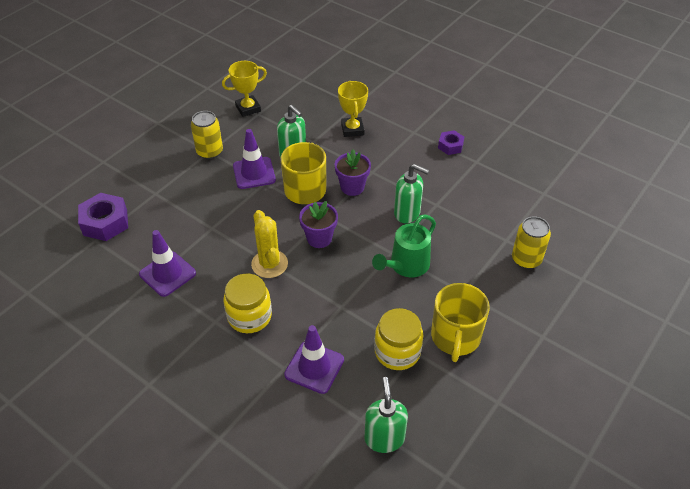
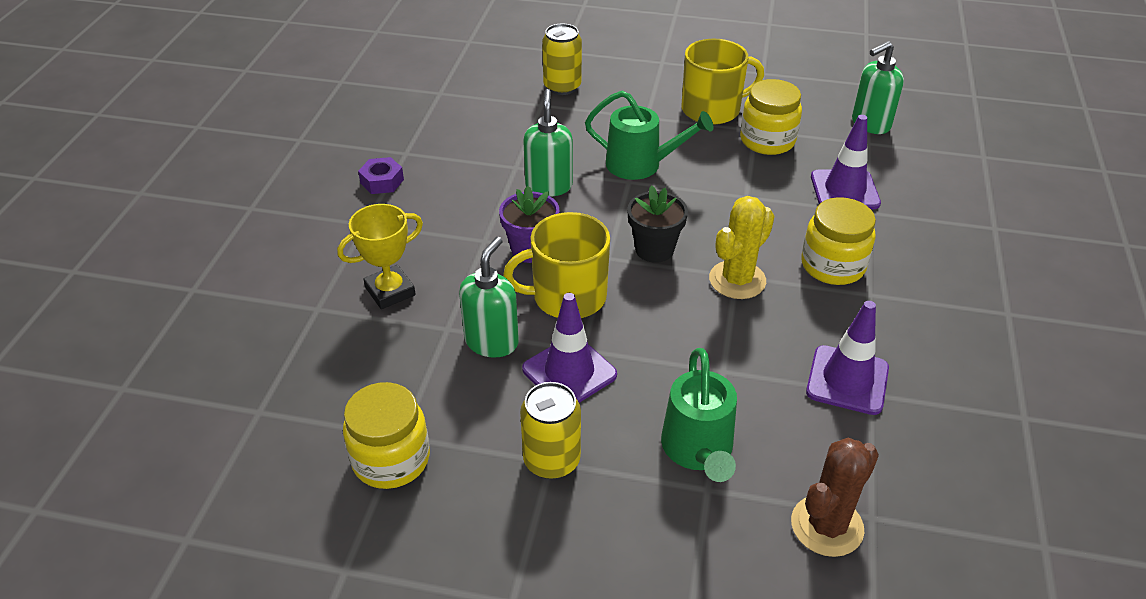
camera: 115 degrees left, 5 degrees down
(105, 222) = (827, 526): purple nut -> brown cactus
(175, 198) = (698, 451): none -> green watering can
(248, 108) = (391, 459): yellow trophy -> yellow jar
(319, 238) = (654, 249): purple flower pot -> black flower pot

